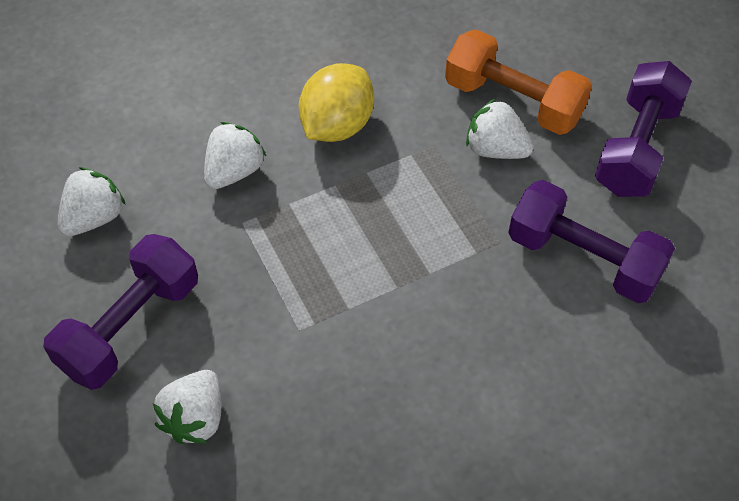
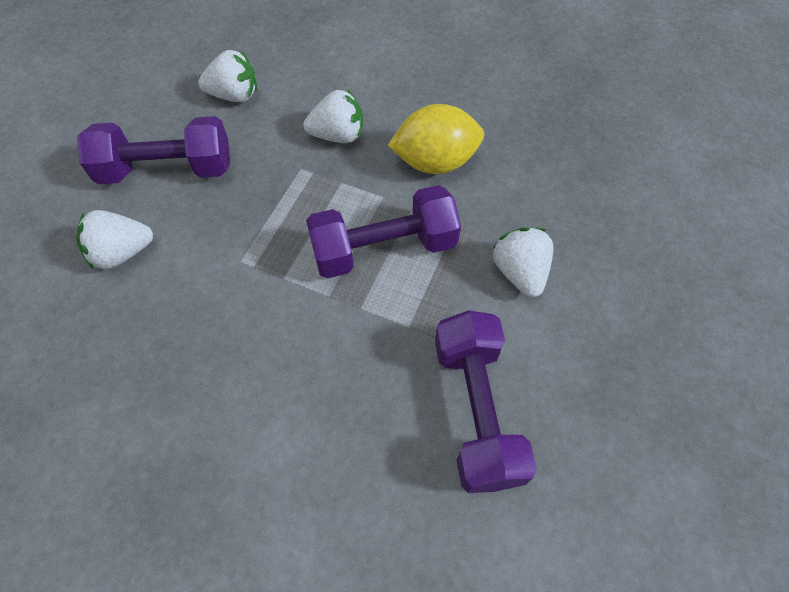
camera: 50 degrees right, 5 degrees up
(513, 102) = (579, 253): orange dumbbell -> none
(637, 148) = (634, 375): purple dumbbell -> purple dumbbell (384, 249)

